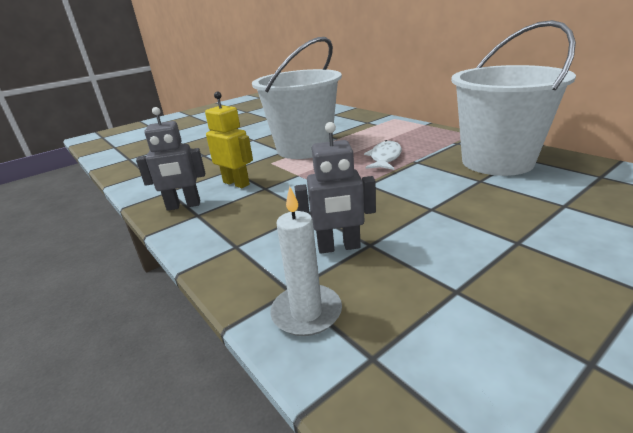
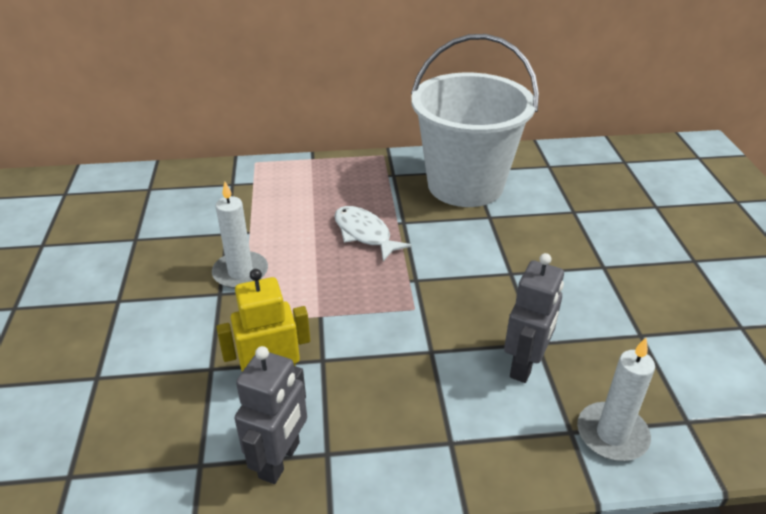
camera: 60 degrees left, 10 degrees up
(304, 148) = (240, 272): white bucket -> white candle

